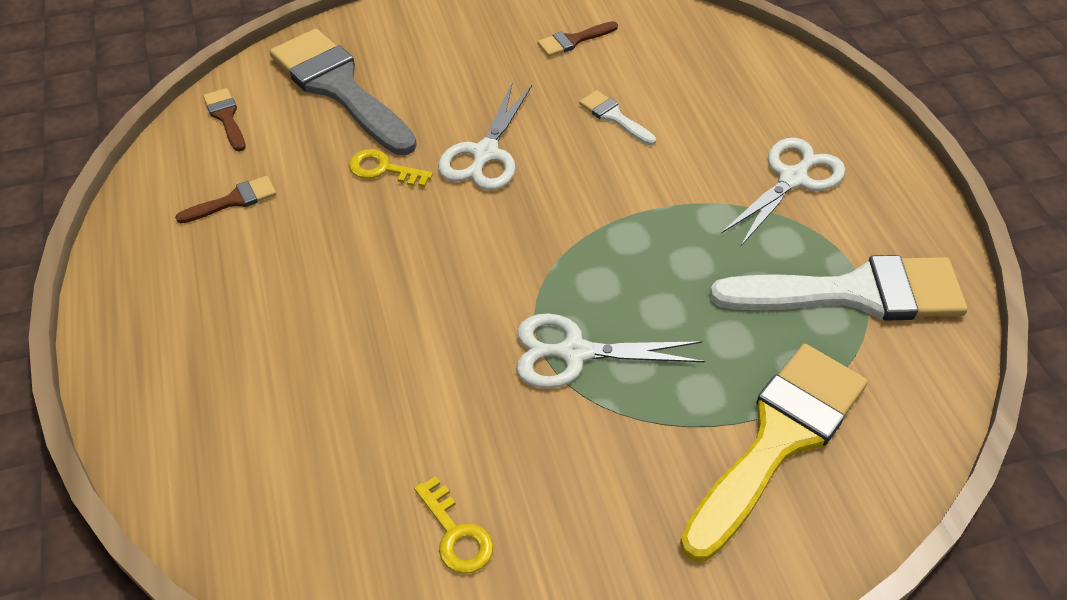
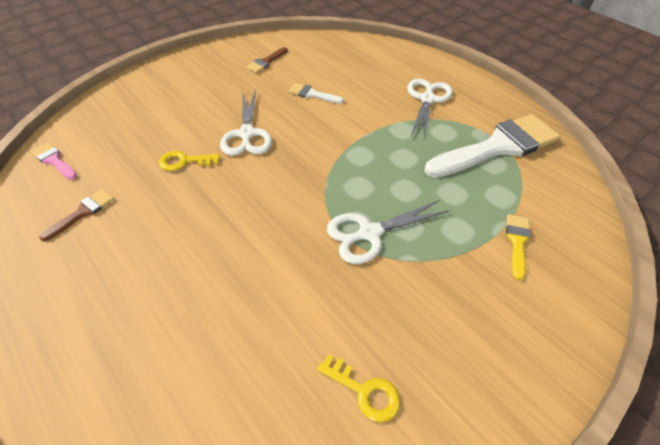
camera: 25 degrees left, 0 degrees up
(226, 117) = (54, 160): brown brush -> pink brush
(339, 88) = (130, 122): grey brush -> none
(778, 440) = (517, 242): yellow brush -> yellow brush, size x0.43

